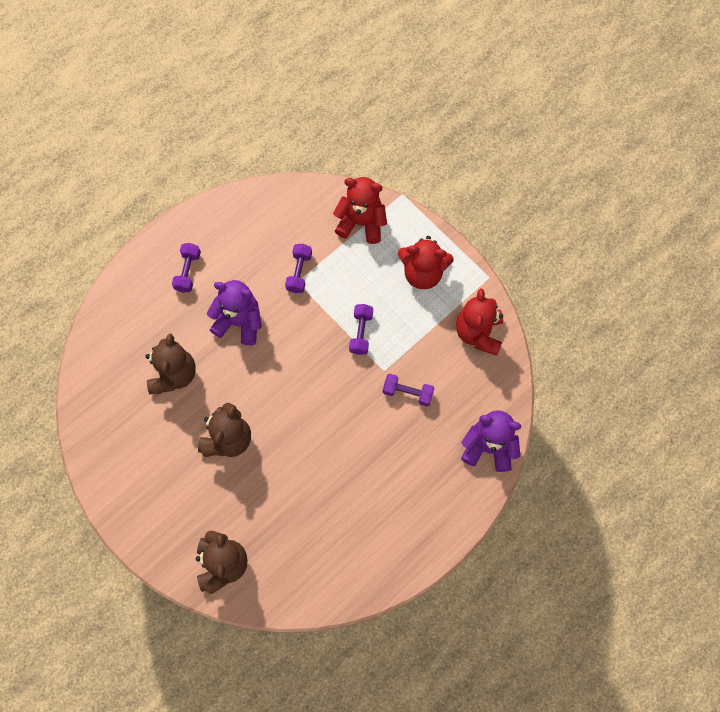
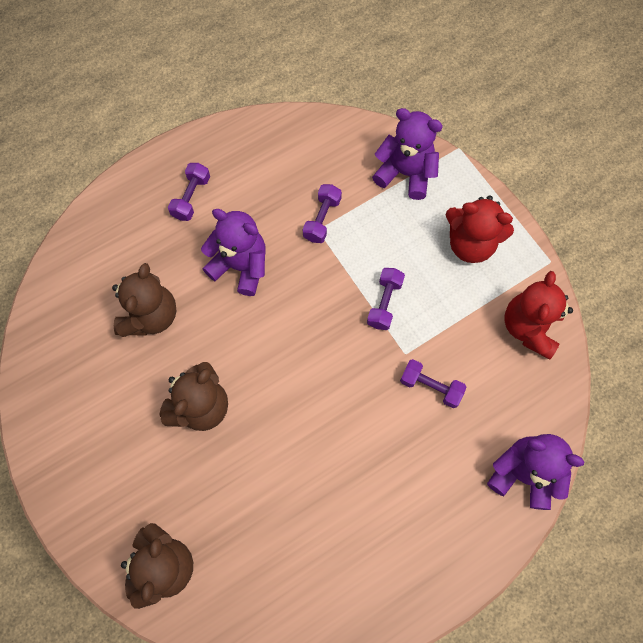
camera: 10 degrees right, 0 degrees up
(361, 223) = (405, 173): red teddy bear -> purple teddy bear

